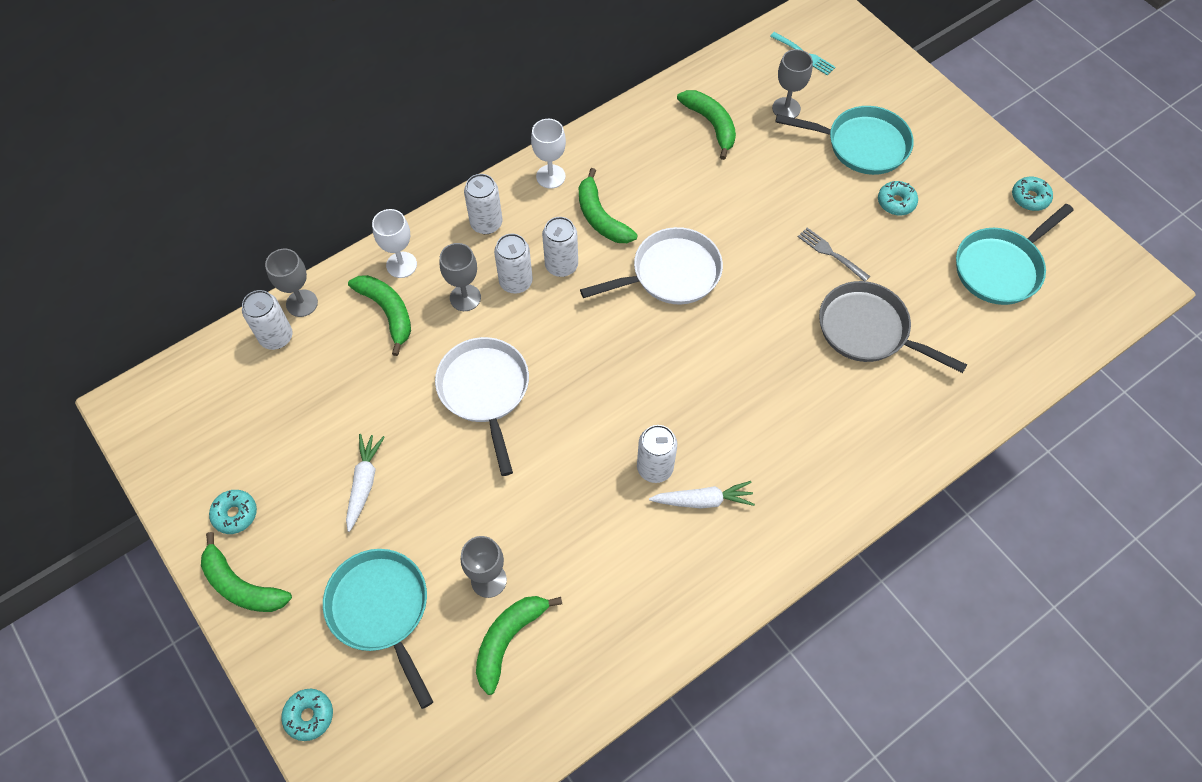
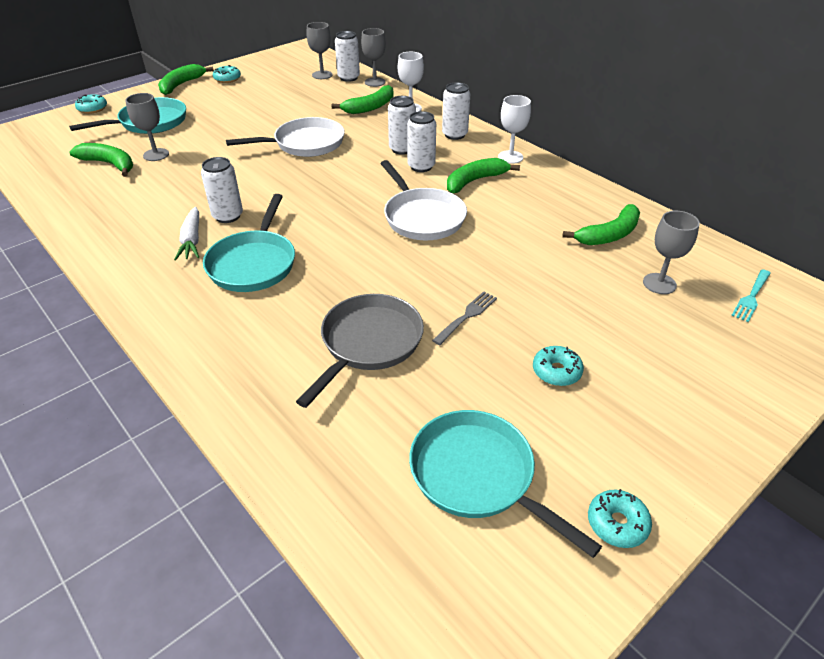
camera: 85 degrees right, 20 degrees down
(364, 483) = (240, 111): white carrot -> none
(465, 298) = (385, 131): grey goblet -> grey goblet (322, 75)
(861, 145) = (635, 343): turquoise pan -> turquoise pan (254, 263)

